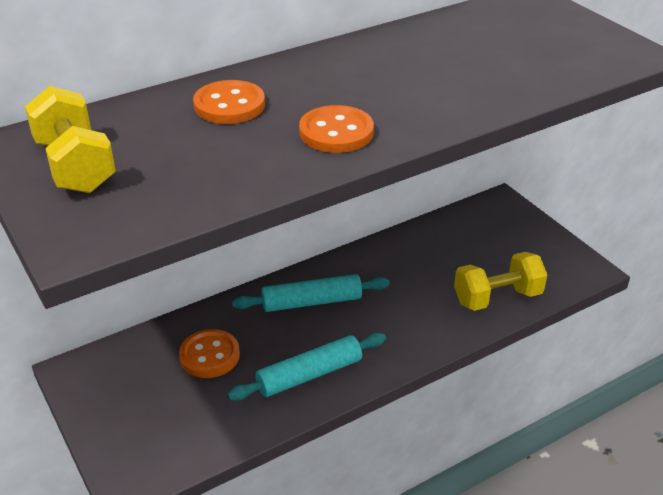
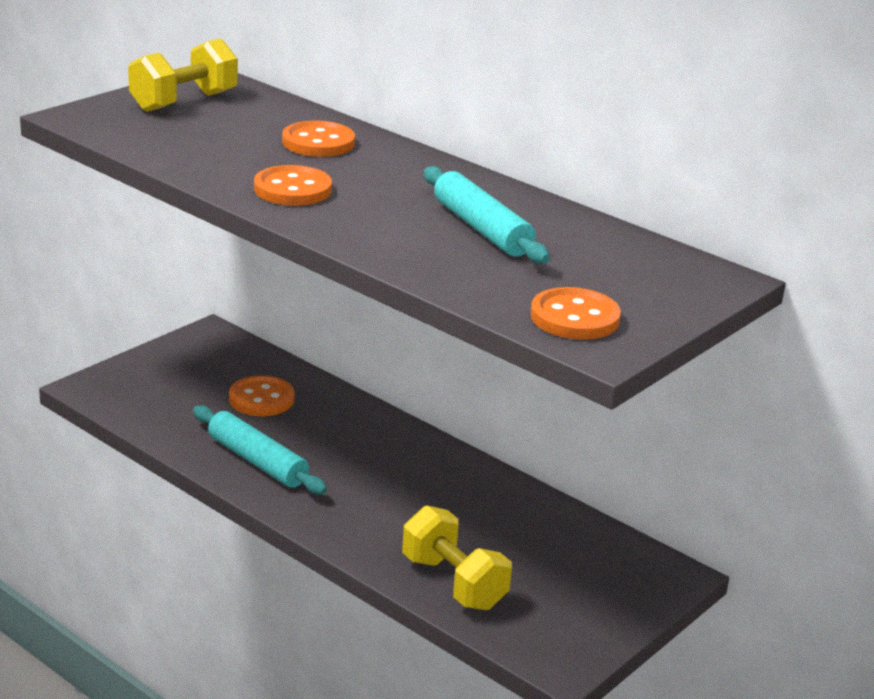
camera: 70 degrees right, 10 degrees down
(312, 302) = (374, 447): turquoise rolling pin -> turquoise rolling pin (482, 229)
(595, 54) = (574, 318): none -> orange button

